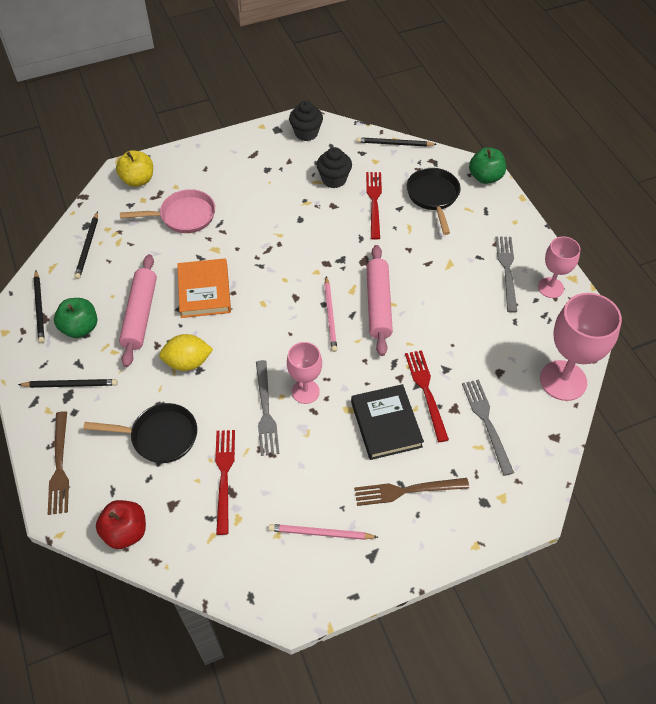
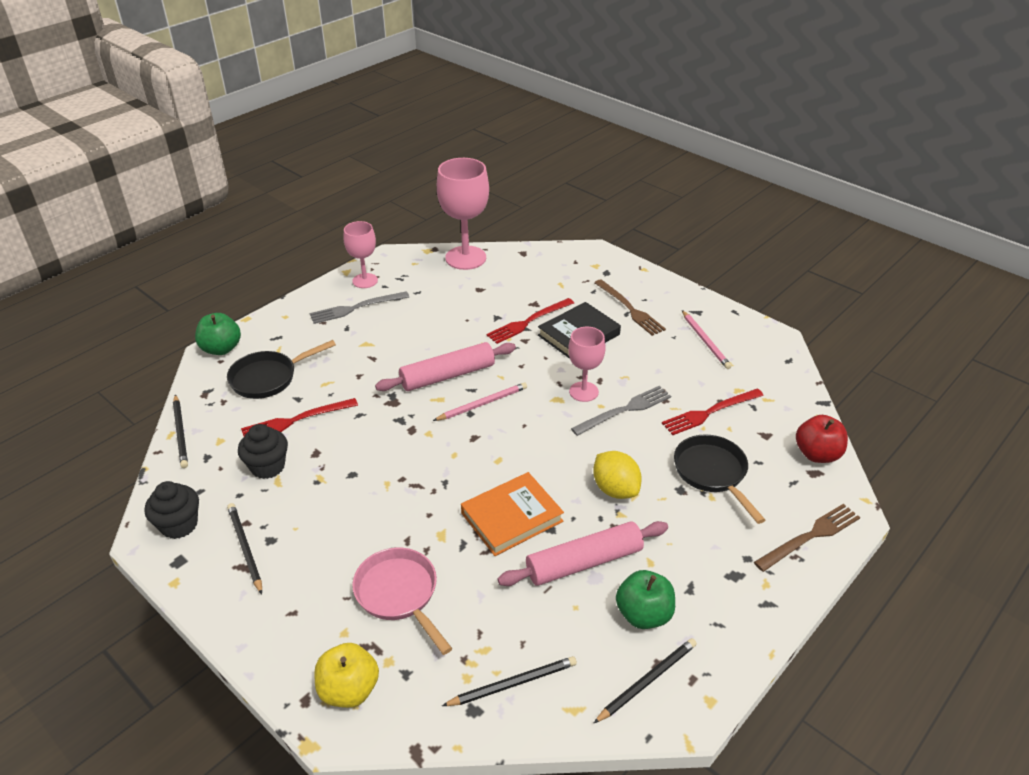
camera: 115 degrees left, 15 degrees down
(71, 384) = (720, 580): black pencil -> black pencil (245, 548)
(487, 422) = (535, 285): grey fork -> none

